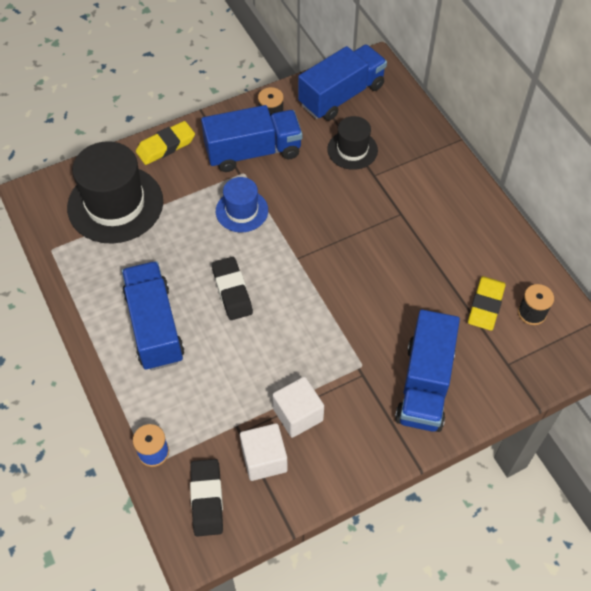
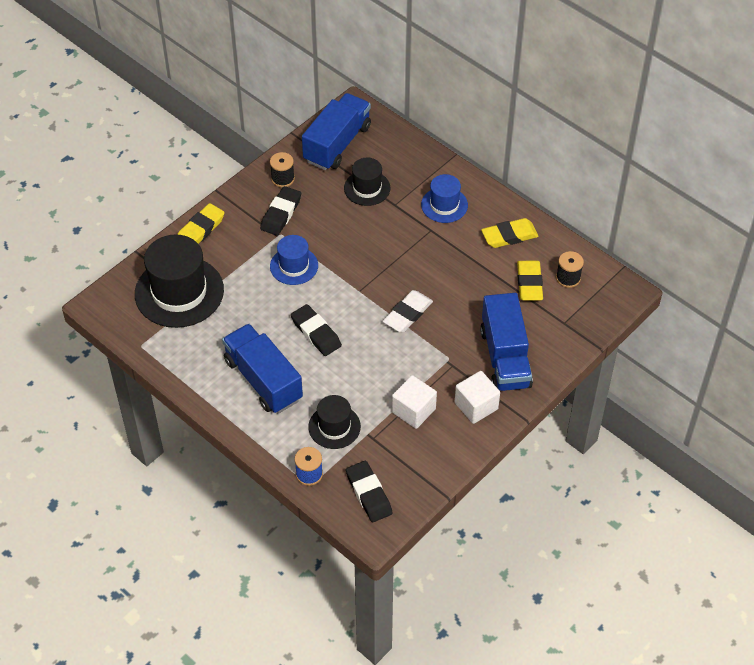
camera: 20 degrees left, 5 degrees down
(204, 405) = (334, 427): none -> black hat
(253, 152) = (281, 214): blue truck -> black eraser
(264, 459) = (401, 451): white cube -> white cube (476, 406)
(337, 300) = (407, 314): none -> white eraser
(426, 190) = (444, 205): none -> blue hat
(483, 245) = (509, 236): none -> yellow eraser

